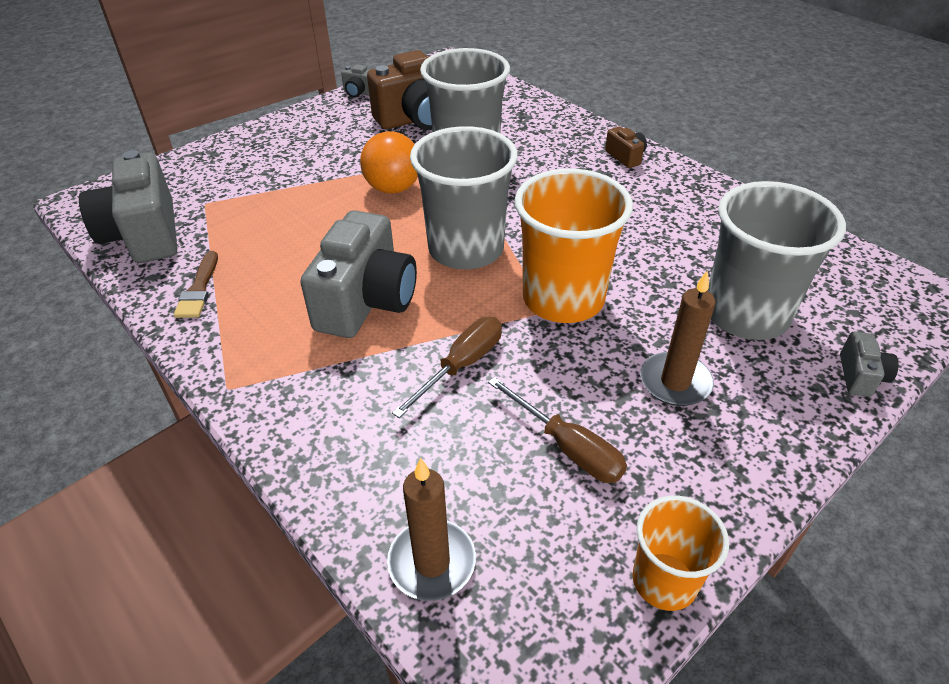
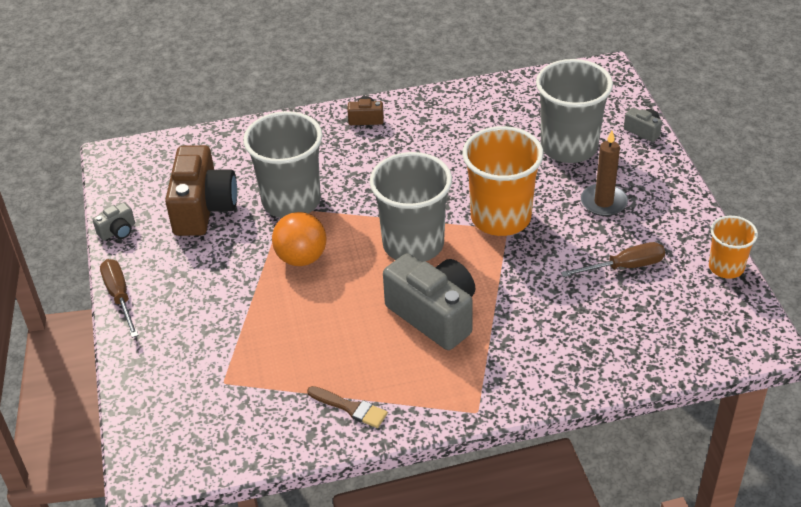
camera: 60 degrees left, 0 degrees up
(144, 234) = (241, 432): grey camera -> none
(432, 562) = (671, 350): brown candle -> none
(462, 365) = (531, 288): brown screwdriver -> brown screwdriver (120, 296)

